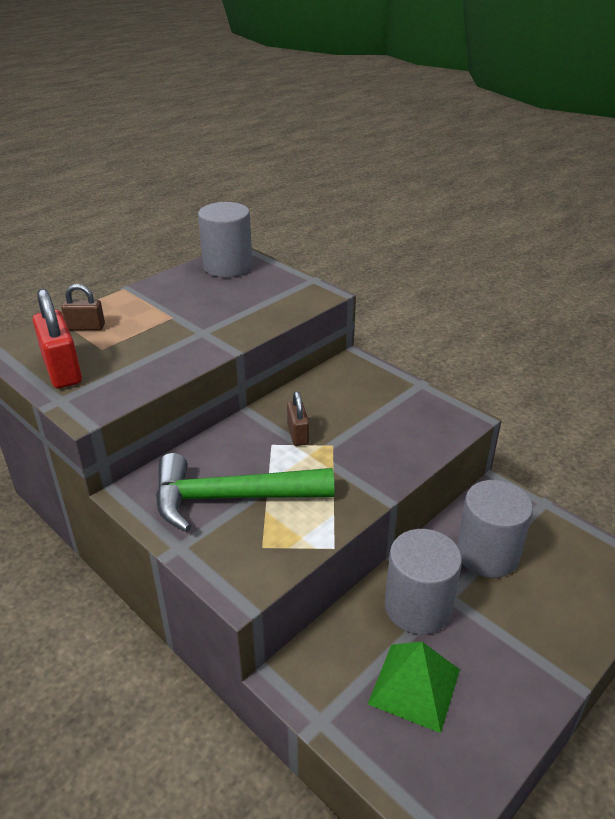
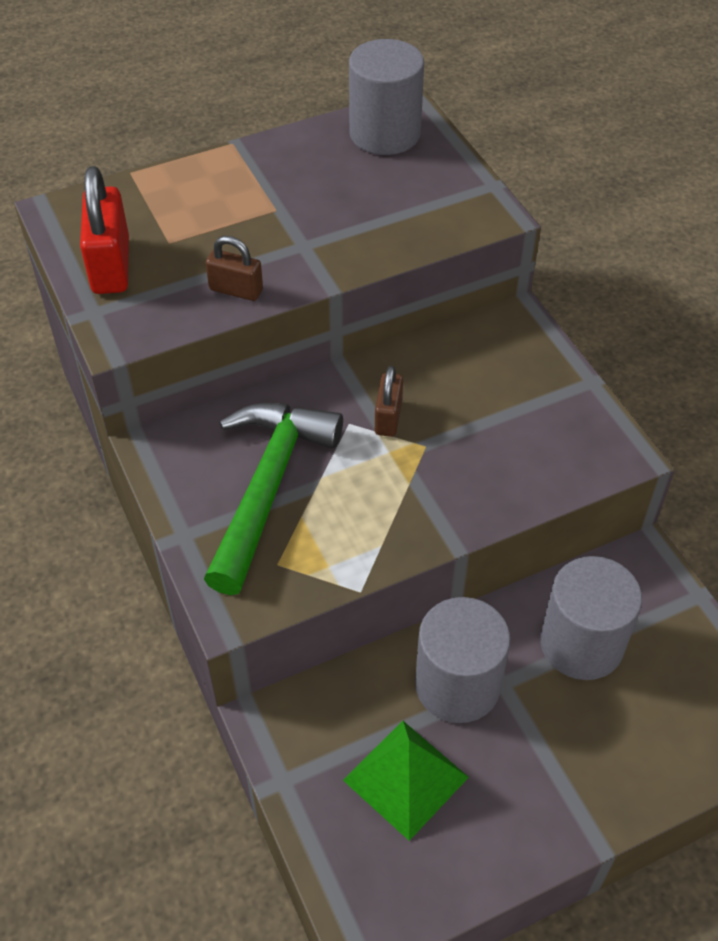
camera: 20 degrees right, 15 degrees up
(86, 327) = (161, 201): brown padlock -> brown padlock (236, 290)
(231, 498) = (268, 487): green hammer -> green hammer turned 90 degrees clockwise

